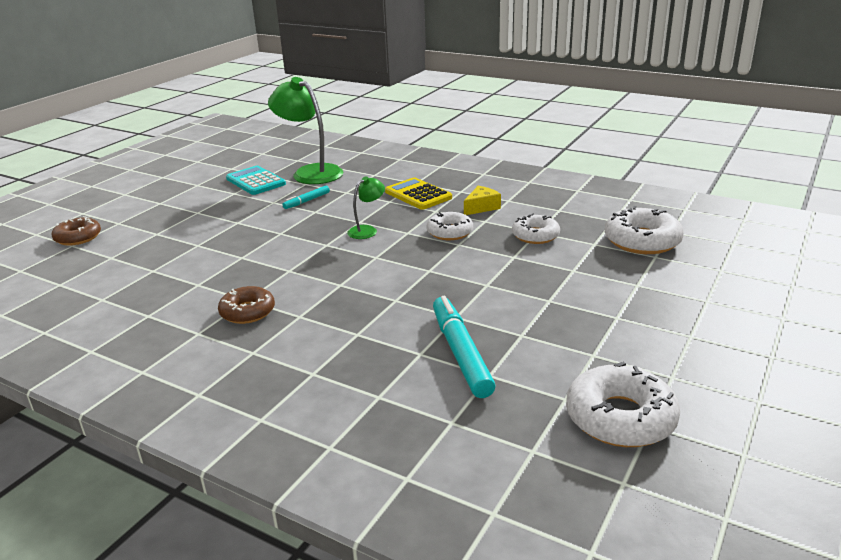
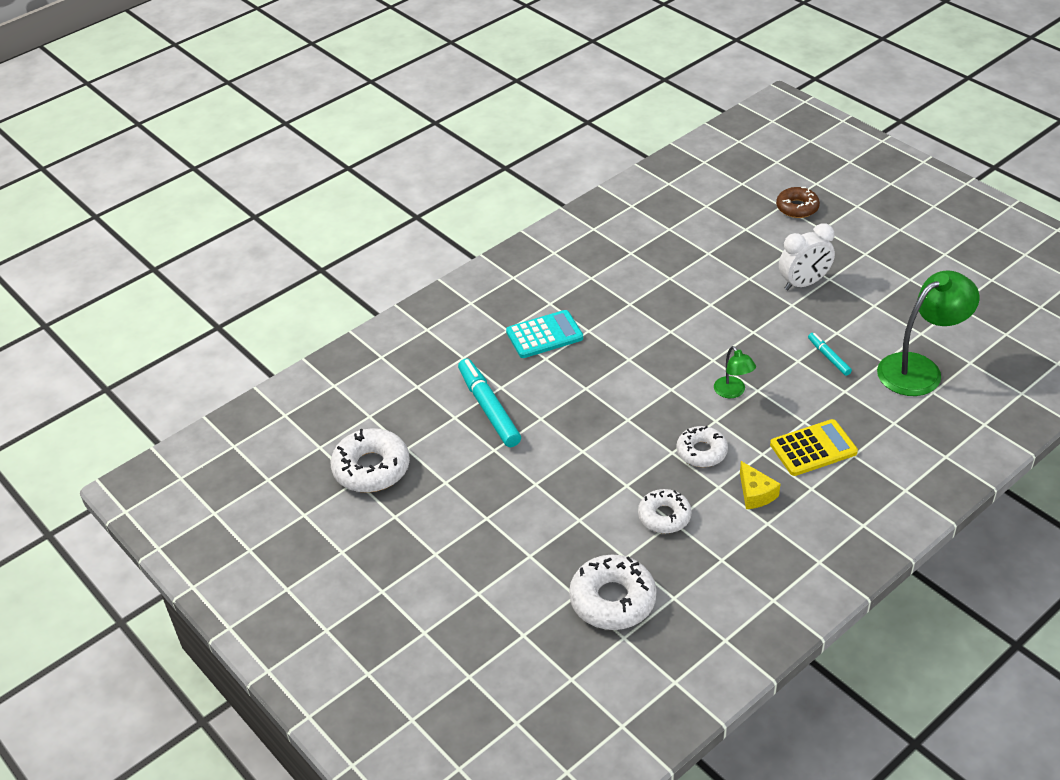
camera: 110 degrees right, 15 degrees up
(205, 221) = (803, 283): none -> white clock
(247, 312) = (609, 303): brown donut -> none
(255, 181) = (904, 323): turquoise calculator -> turquoise calculator (544, 335)
(460, 353) = (489, 408): turquoise marker -> turquoise marker turned 120 degrees counterclockwise

